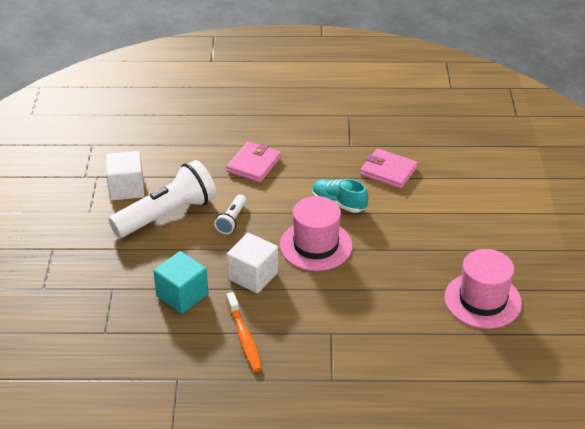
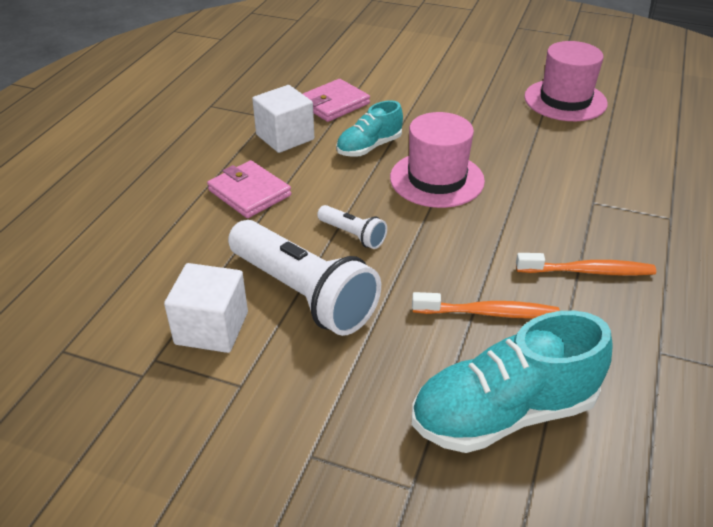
camera: 70 degrees left, 0 degrees up
(102, 314) = (503, 413): none -> turquoise shoe
(167, 214) = (303, 294): white flashlight -> white flashlight turned 150 degrees clockwise
(182, 295) = (488, 313): turquoise cube -> orange toothbrush
(253, 276) = (473, 240): white cube -> white cube (285, 137)

